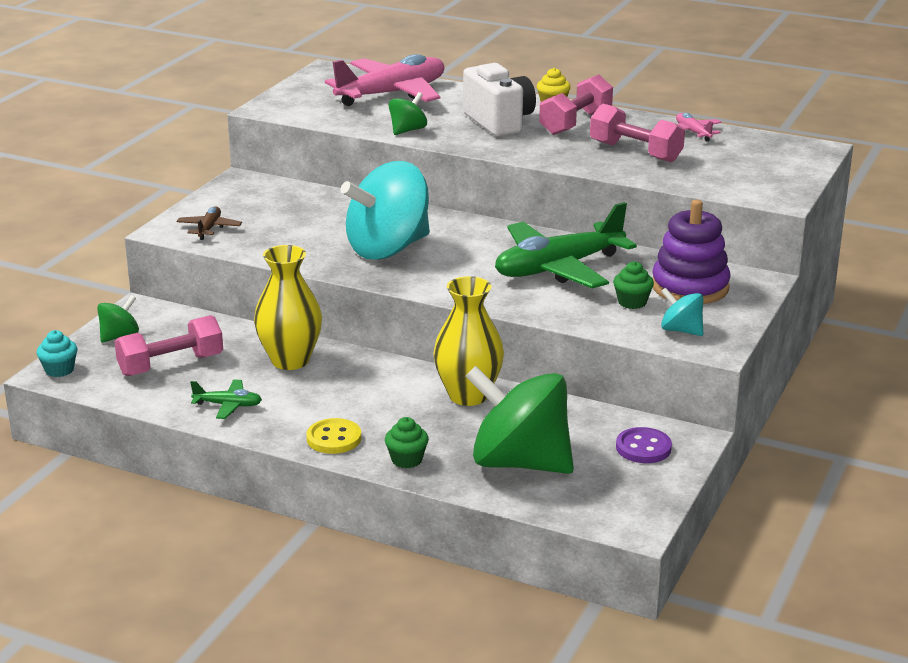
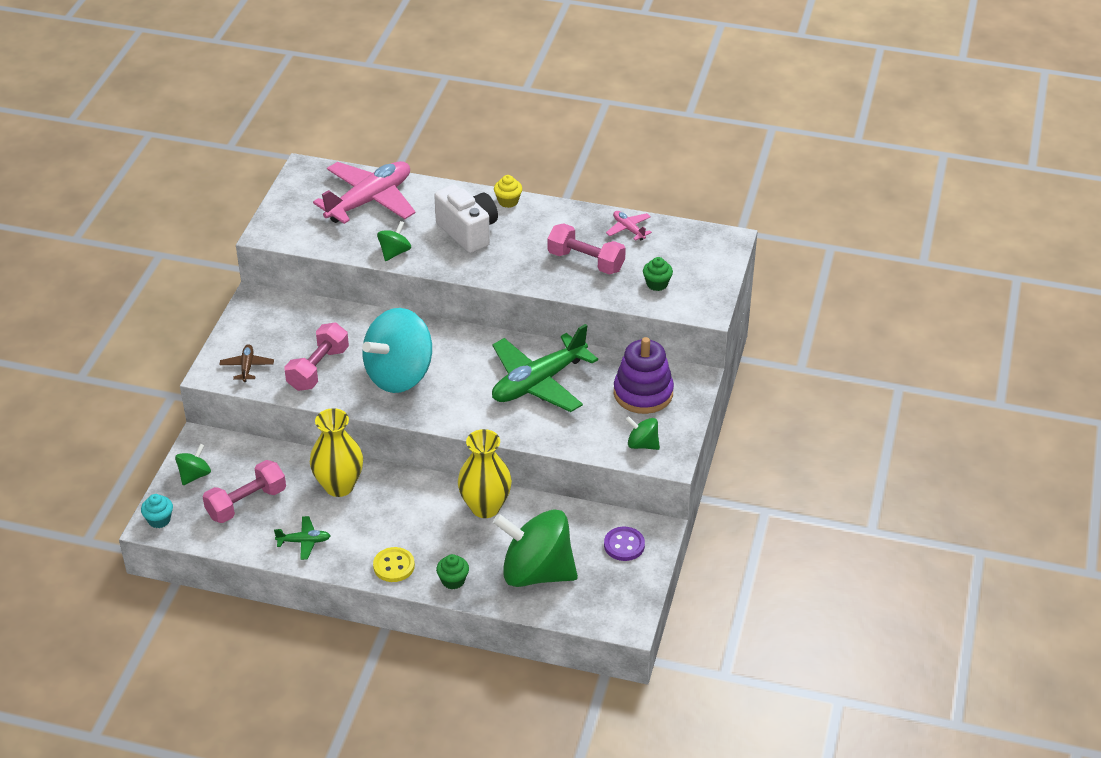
camera: 10 degrees left, 15 degrees up
(575, 123) = (531, 226): pink dumbbell -> pink dumbbell (318, 369)
(632, 302) = (601, 416): green cupcake -> green cupcake (657, 284)
(681, 330) = (642, 444): turquoise spinning top -> green spinning top

